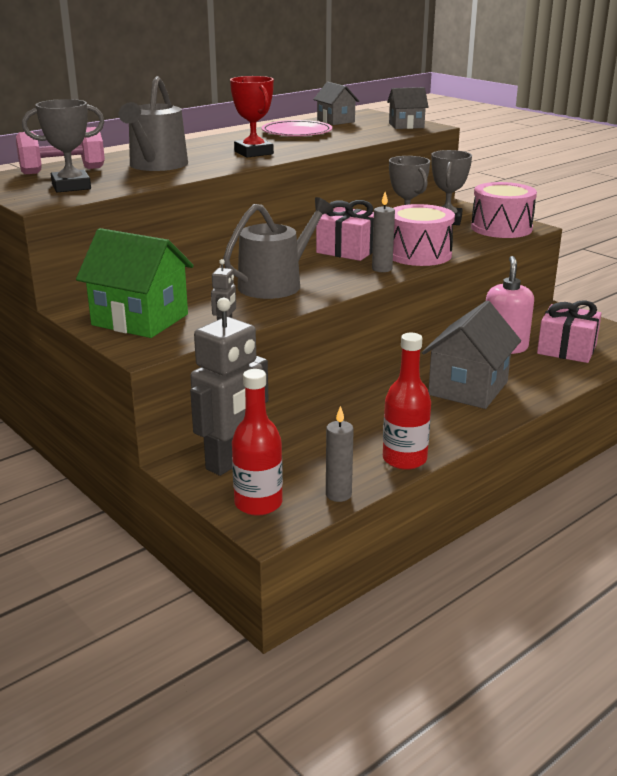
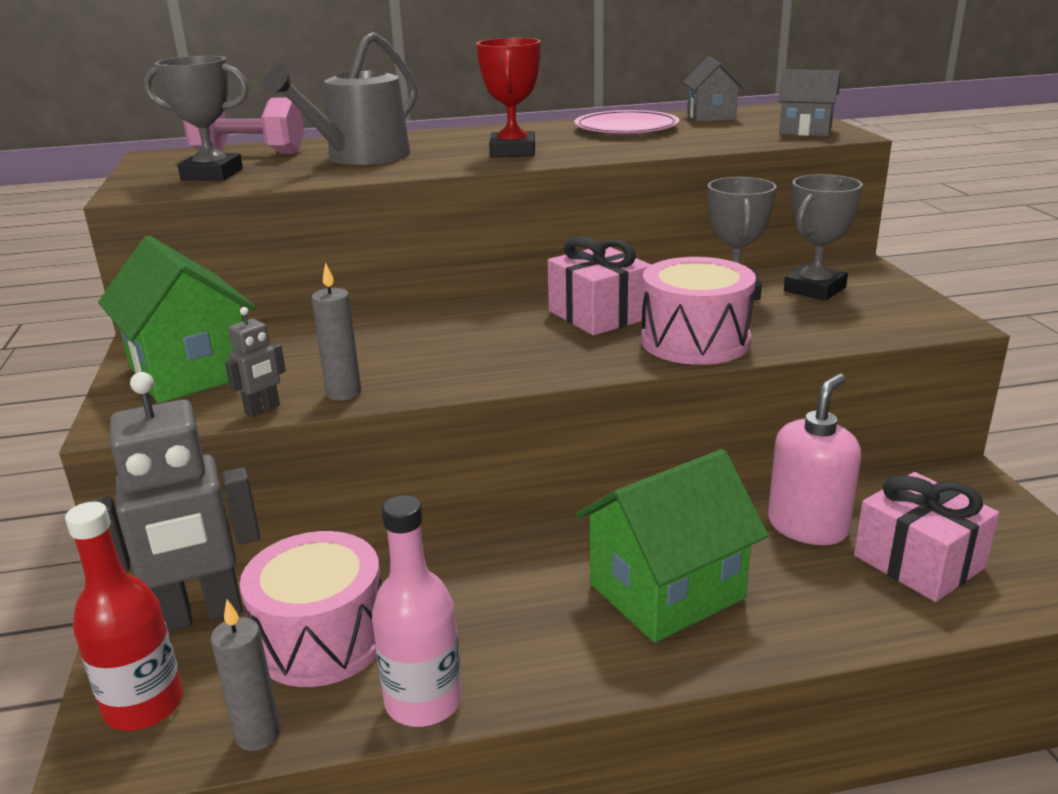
camera: 30 degrees right, 0 degrees up
(276, 284) = (426, 351): grey watering can -> none
(382, 269) = (605, 356): grey candle -> grey candle (343, 393)
(404, 459) = (423, 701): red bottle -> pink bottle
(468, 388) = (666, 591): grey house -> green house
(501, 228) = (892, 317): pink drum -> pink drum (322, 638)

